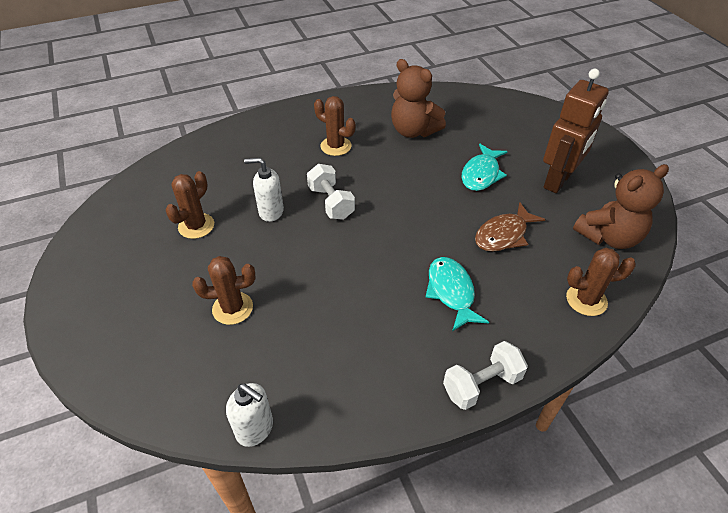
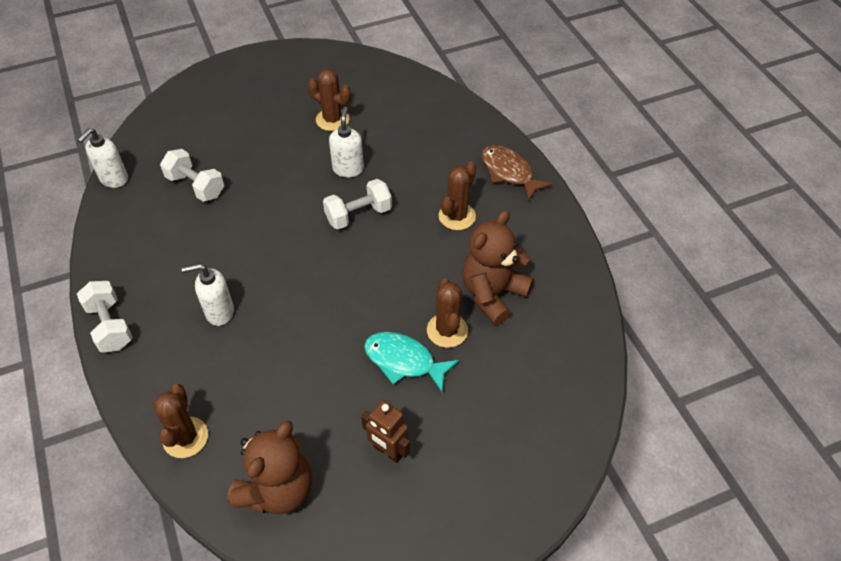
camera: 90 degrees right, 5 degrees up
(232, 308) = (230, 154): brown cactus -> brown cactus (447, 330)
(279, 335) = (196, 186): none -> white dumbbell
(451, 292) = (219, 312): turquoise fish -> white soap dispenser
(504, 235) = (294, 371): brown fish -> brown fish (509, 172)
(558, 181) = (388, 451): brown robot -> brown robot, size x0.57
(609, 237) = (277, 489): brown teddy bear -> brown teddy bear turned 120 degrees counterclockwise

